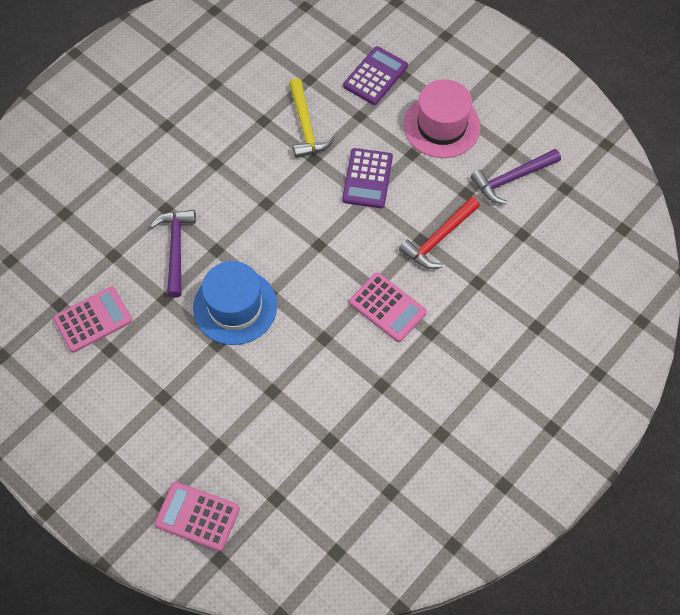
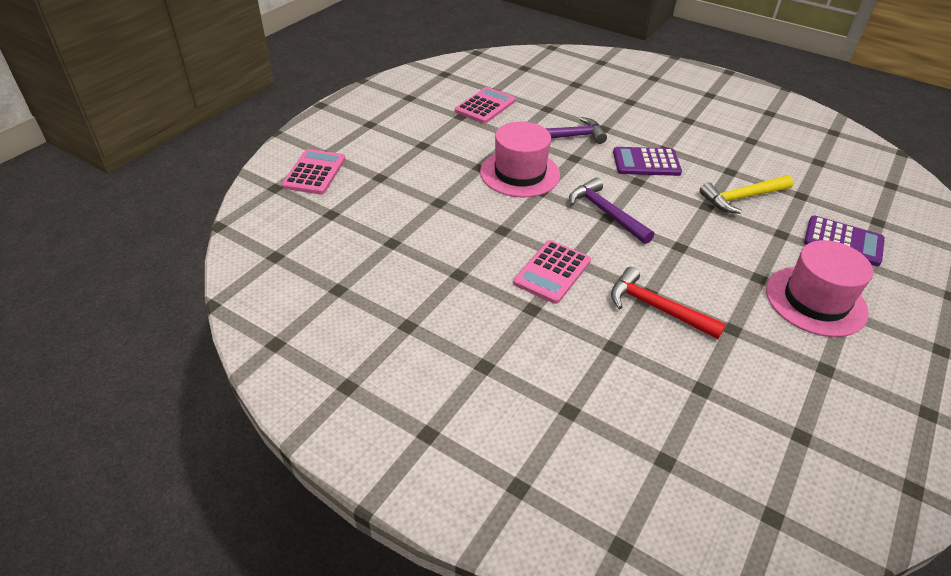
camera: 80 degrees right, 20 degrees down
(93, 319) = (485, 106): pink calculator -> pink calculator turned 105 degrees counterclockwise
(235, 306) = (520, 173): blue hat -> pink hat
(367, 178) = (705, 245): purple calculator -> purple calculator (646, 162)
(512, 179) = (781, 374): purple hammer -> purple hammer (606, 213)

